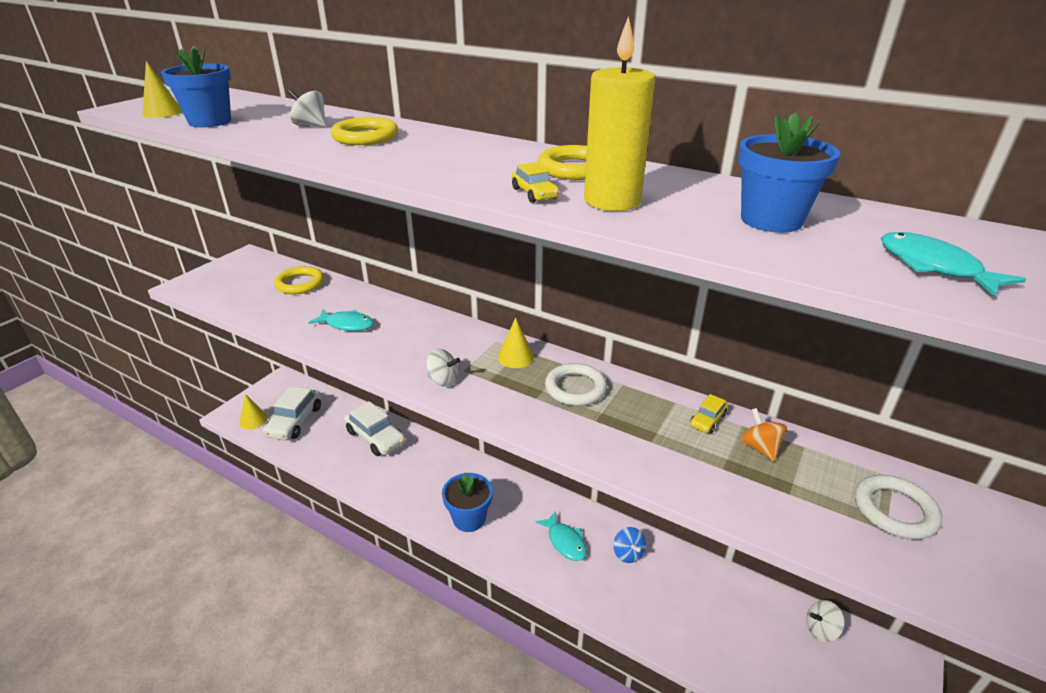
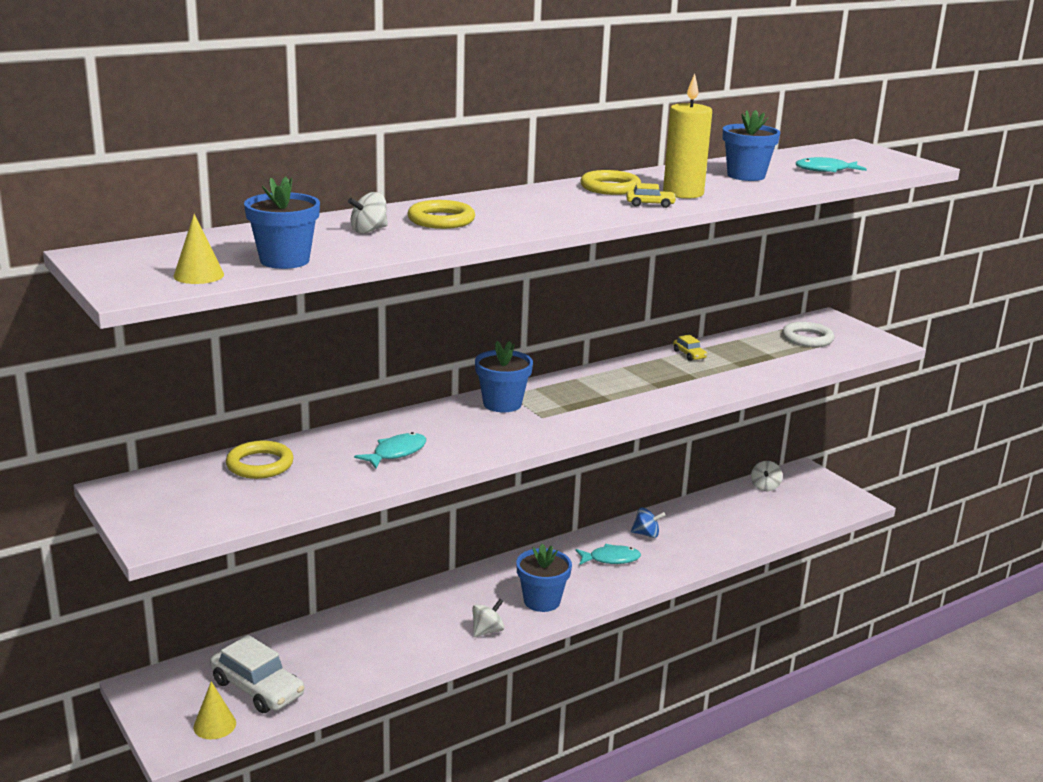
camera: 65 degrees left, 10 degrees down
(375, 437) = (357, 631): white car -> none
(443, 380) = (549, 428): white spinning top -> white spinning top (487, 631)
(473, 343) = (502, 404): none -> blue flower pot
(515, 357) = (544, 393): yellow cone -> none
(575, 388) = (611, 383): white ring -> none
(759, 448) = (730, 350): orange spinning top -> none

